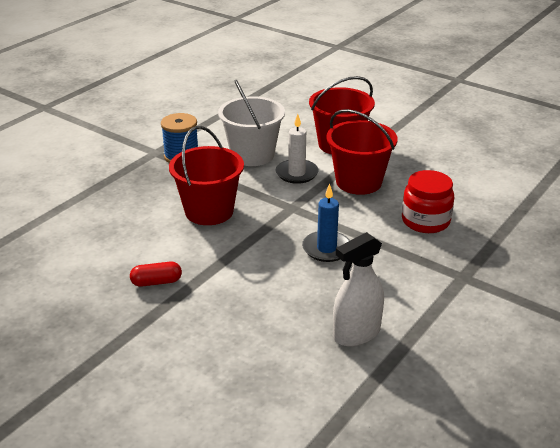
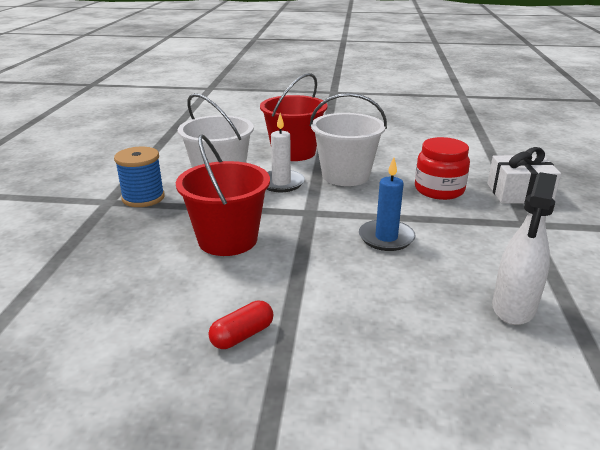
camera: 30 degrees left, 5 degrees down
(358, 182) = (345, 175): red bucket -> white bucket
(497, 247) = (519, 193): none -> white gift

